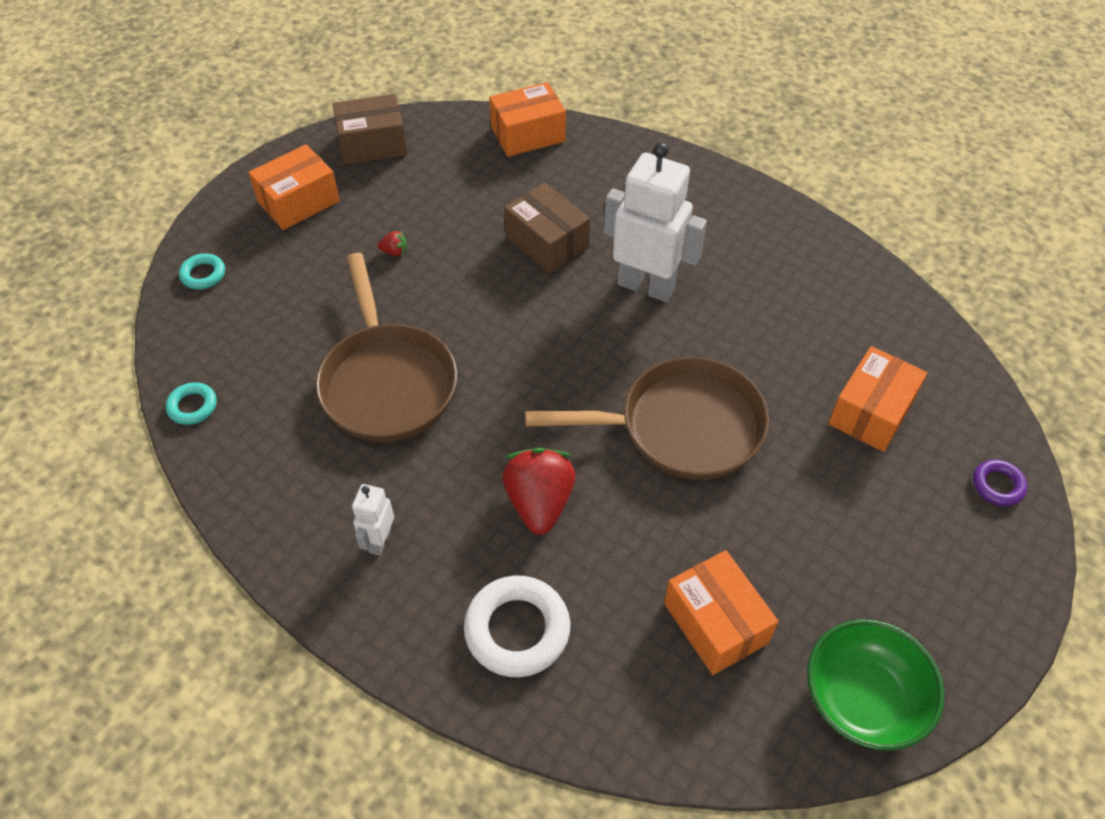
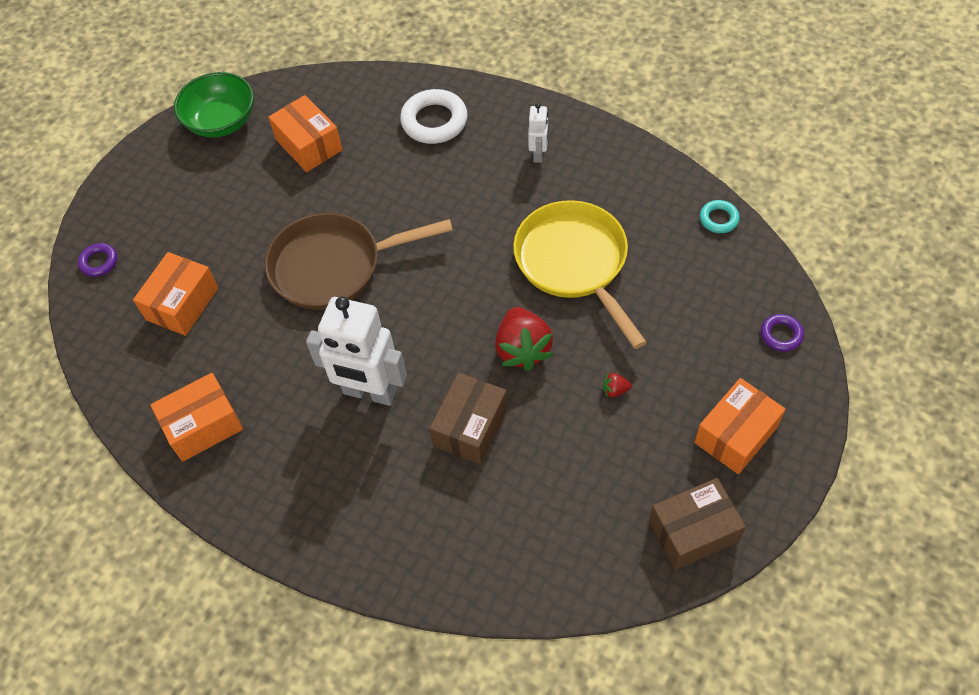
camera: 175 degrees right, 5 degrees up
(203, 274) = (781, 335): turquoise ring -> purple ring
(387, 382) = (574, 263): brown pan -> yellow pan
(528, 134) = (521, 580): orange box -> orange box (203, 426)
(539, 503) = (434, 195): red strawberry -> red strawberry (523, 349)
(547, 242) = (470, 427): brown box -> brown box turned 75 degrees clockwise

